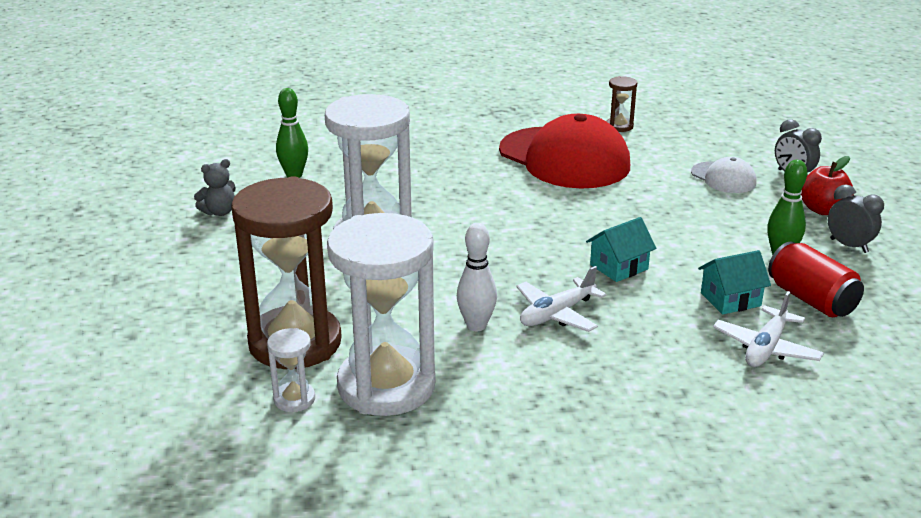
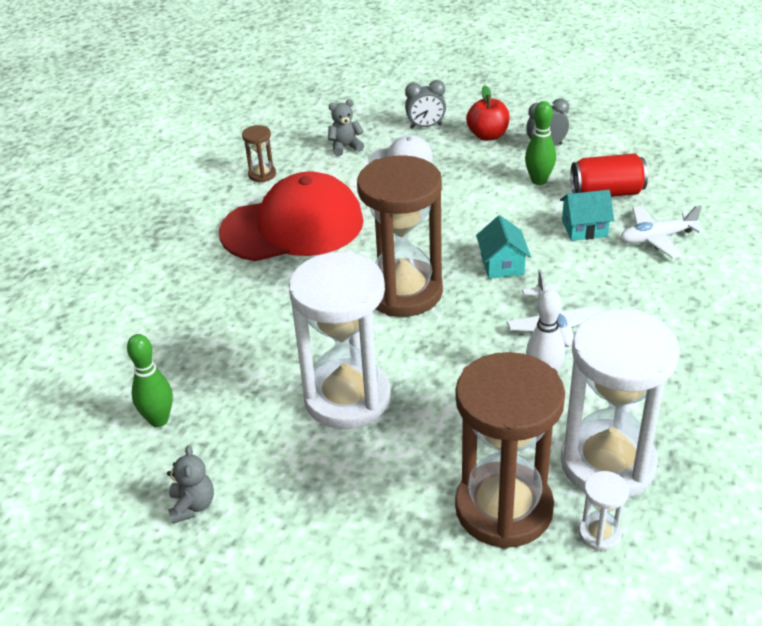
camera: 60 degrees left, 10 degrees up
(528, 229) = (403, 292): none -> brown hourglass
(706, 148) = (345, 147): none -> grey teddy bear
(730, 299) = (584, 228): turquoise house -> turquoise house turned 75 degrees clockwise
(766, 348) = (657, 238): white plane -> white plane turned 105 degrees clockwise

